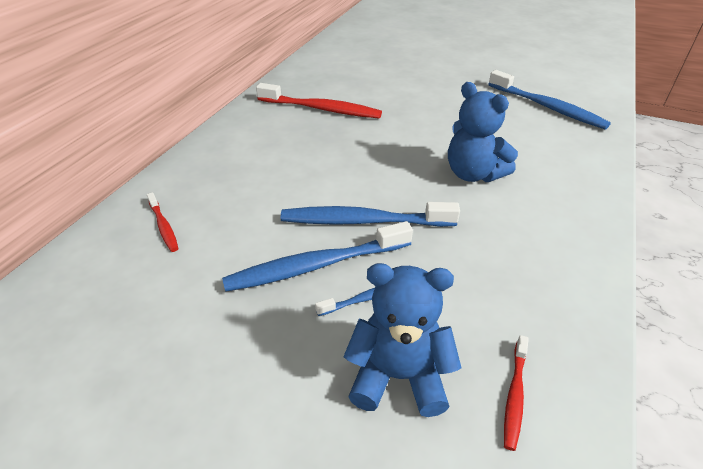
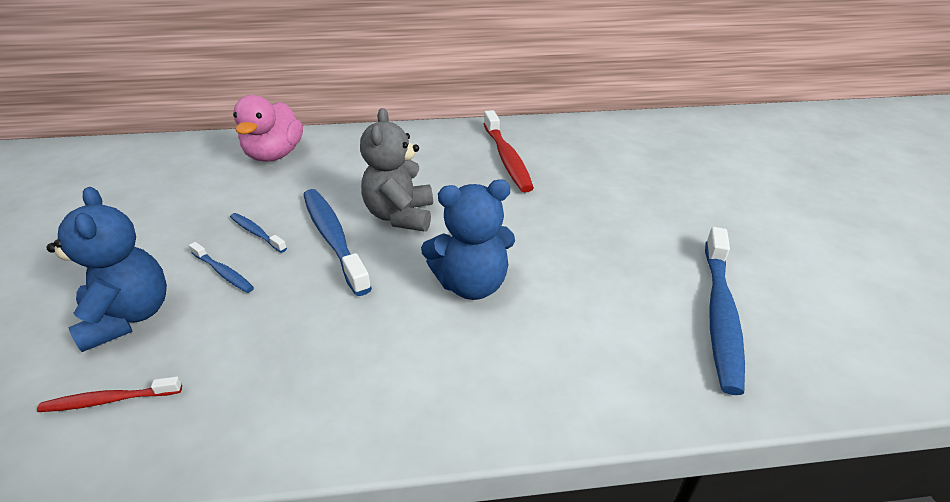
camera: 60 degrees right, 5 degrees down
(164, 226) = (275, 155): red toothbrush -> pink duck
(316, 266) = (256, 233): blue toothbrush -> blue toothbrush, size x0.50
(361, 179) = (400, 216): none -> grey teddy bear
(473, 174) = (471, 285): blue teddy bear -> blue teddy bear turned 120 degrees counterclockwise

